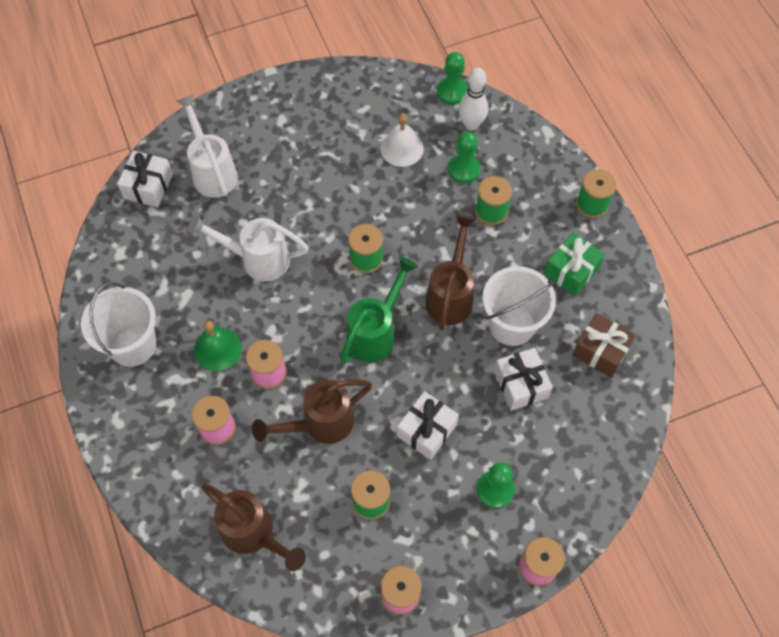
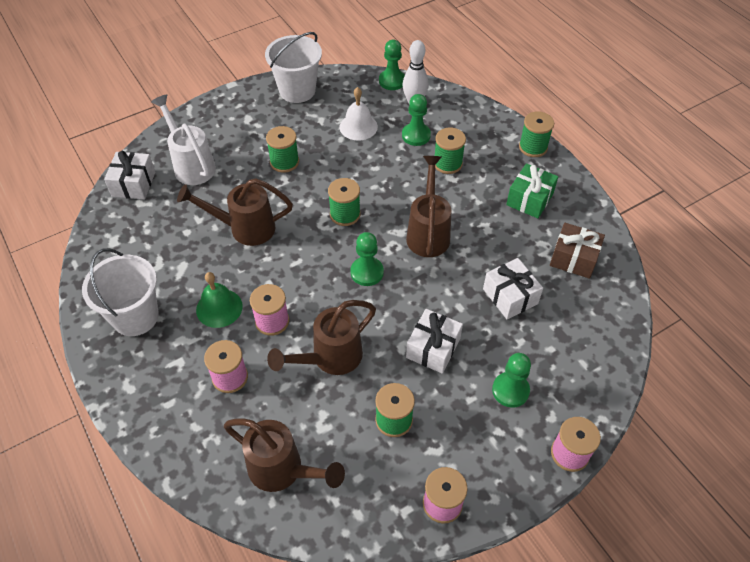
camera: 10 degrees left, 10 degrees down
(257, 259) = (244, 228): white watering can -> brown watering can
(312, 182) = (284, 162): none -> green spool
(376, 332) = (367, 272): green watering can -> green pawn
(512, 324) = (489, 248): white bucket -> white bucket (297, 90)

